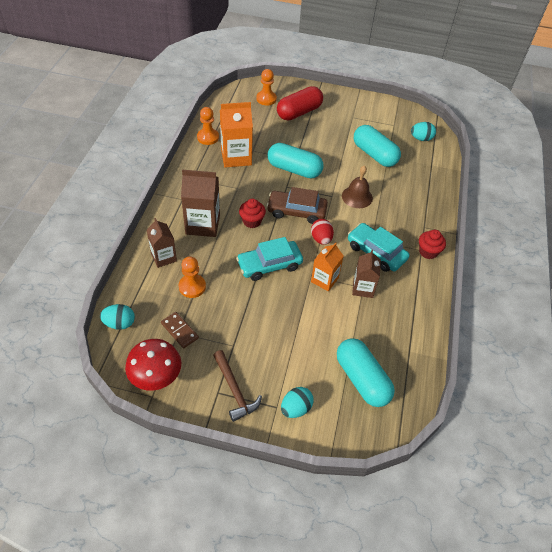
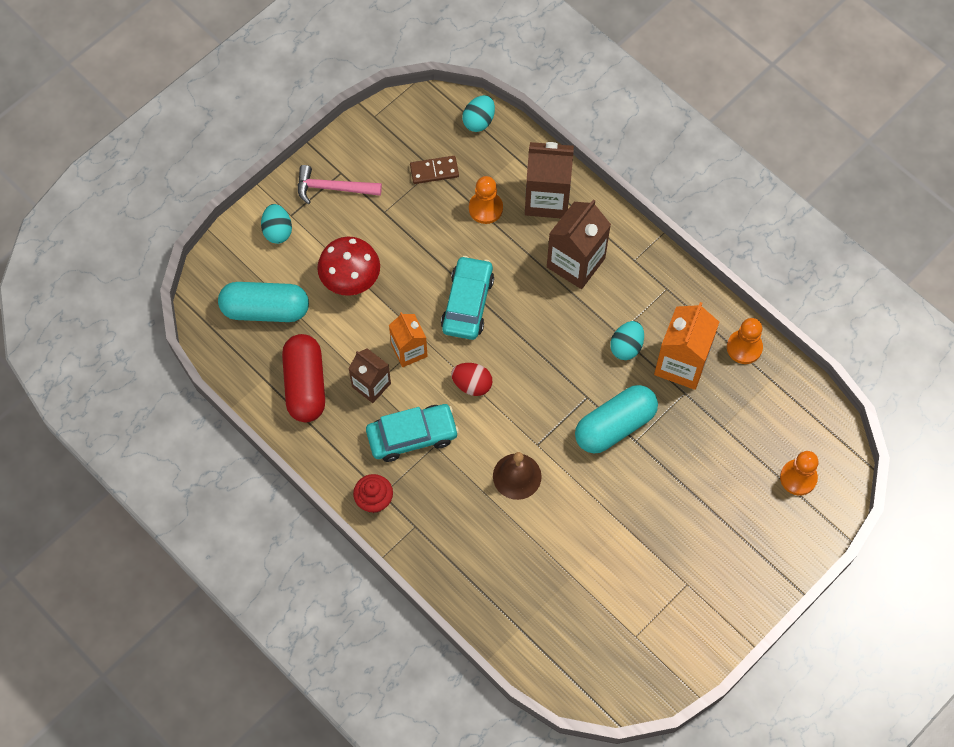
camera: 125 degrees right, 15 degrees up
(156, 378) = (391, 128): red mushroom -> red mushroom (351, 281)
(163, 257) = (547, 198): brown carton -> brown carton, size x1.57
(235, 390) = (333, 188): brown hammer -> pink hammer
(252, 221) = (548, 320): red cupcake -> none
(296, 211) = (535, 383): brown car -> none
(299, 112) = (739, 508): red capsule -> red capsule (305, 385)
(374, 154) = (585, 558): turquoise capsule -> none
(421, 139) = (582, 656): turquoise egg -> turquoise egg (626, 347)

